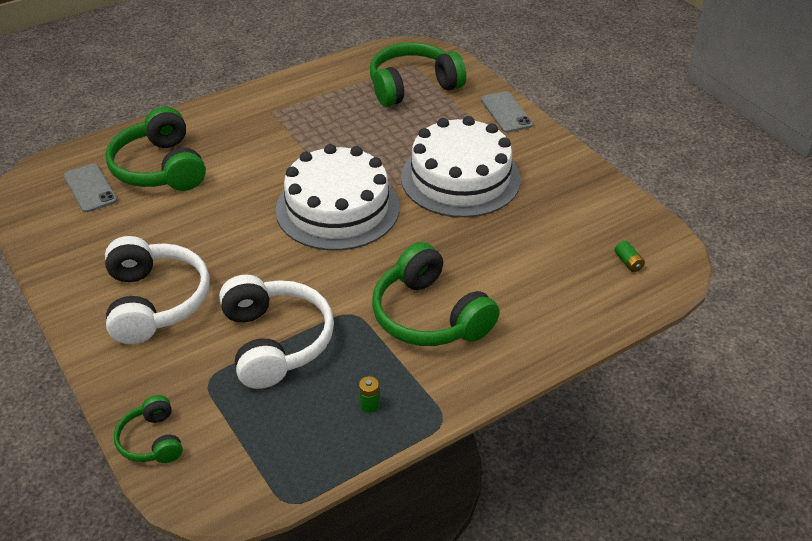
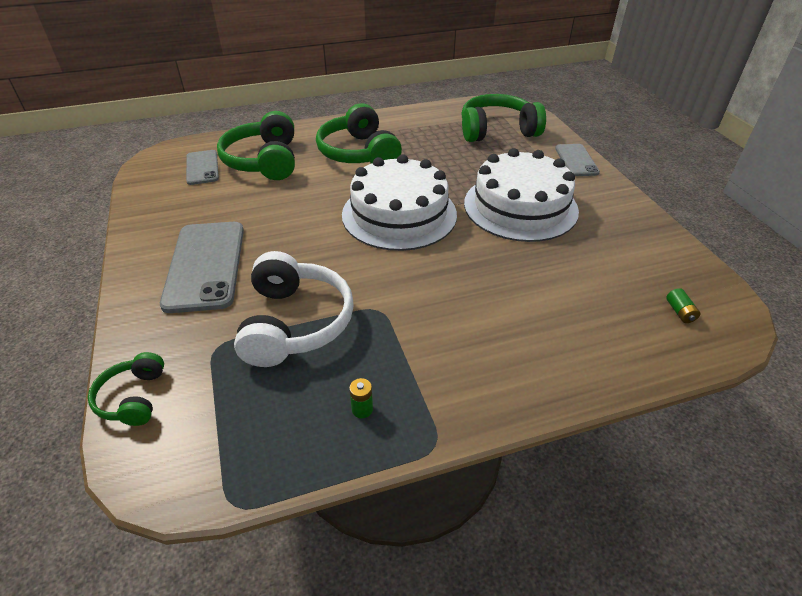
camera: 15 degrees right, 0 degrees up
(155, 302) = (205, 265): white headphones -> grey phone
(429, 316) = (454, 327): green headphones -> green headphones (358, 153)

